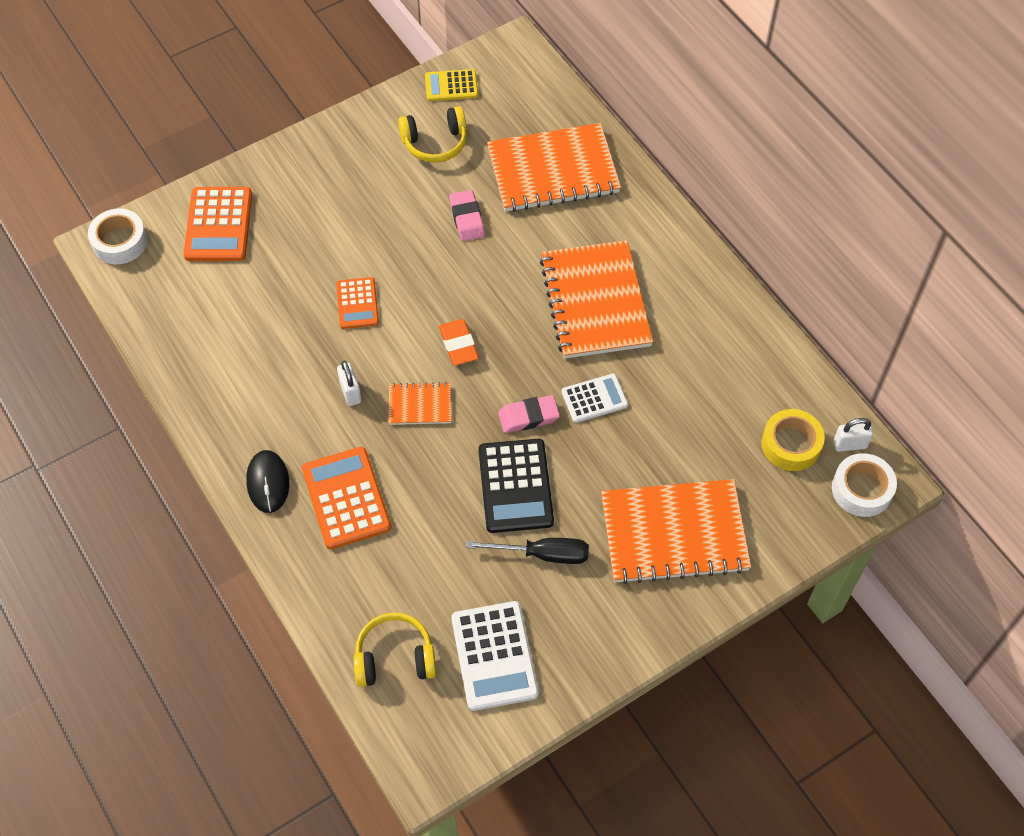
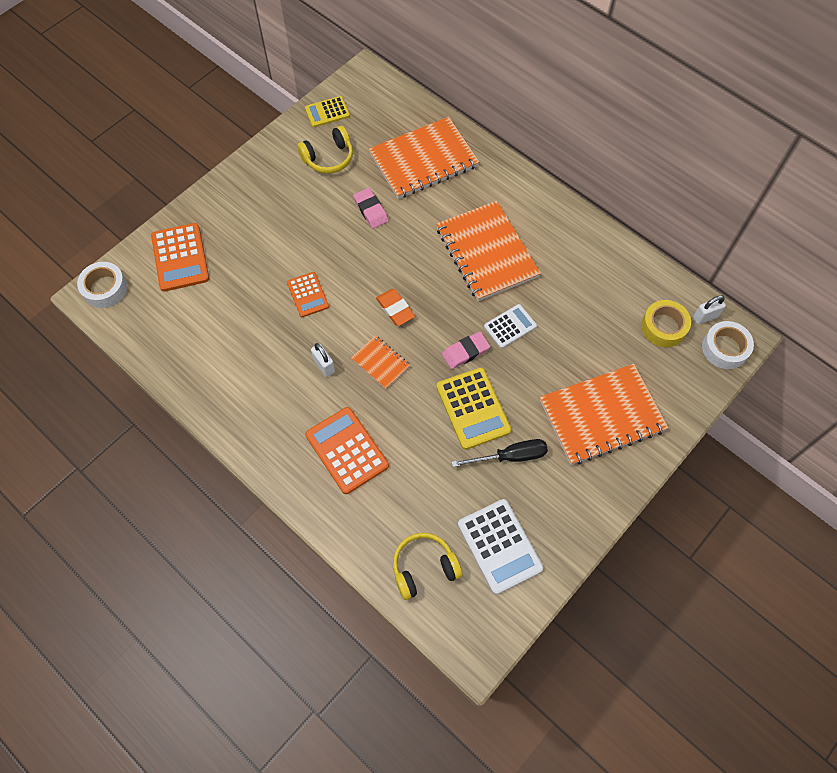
camera: 15 degrees left, 5 degrees up
(268, 482) = (281, 453): black mouse -> none
(420, 405) = (380, 363): orange notebook -> orange notebook turned 60 degrees clockwise
(515, 486) = (473, 408): black calculator -> yellow calculator

